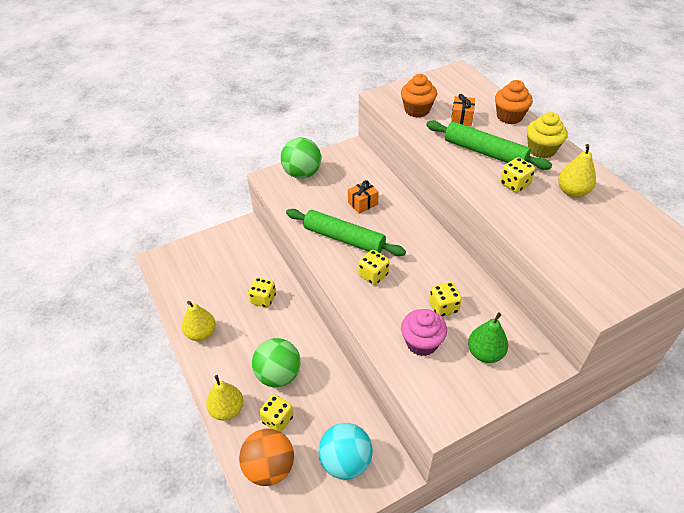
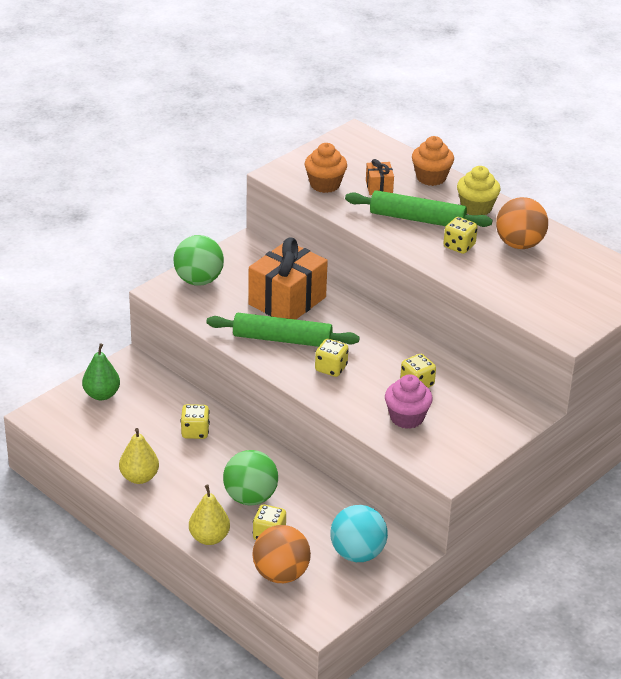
camera: 20 degrees left, 10 degrees down
(362, 203) = (287, 301): orange gift -> orange gift, size x2.15
(485, 353) = (472, 415): green pear -> green pear (101, 395)
(572, 192) = (519, 244): yellow pear -> orange ball

